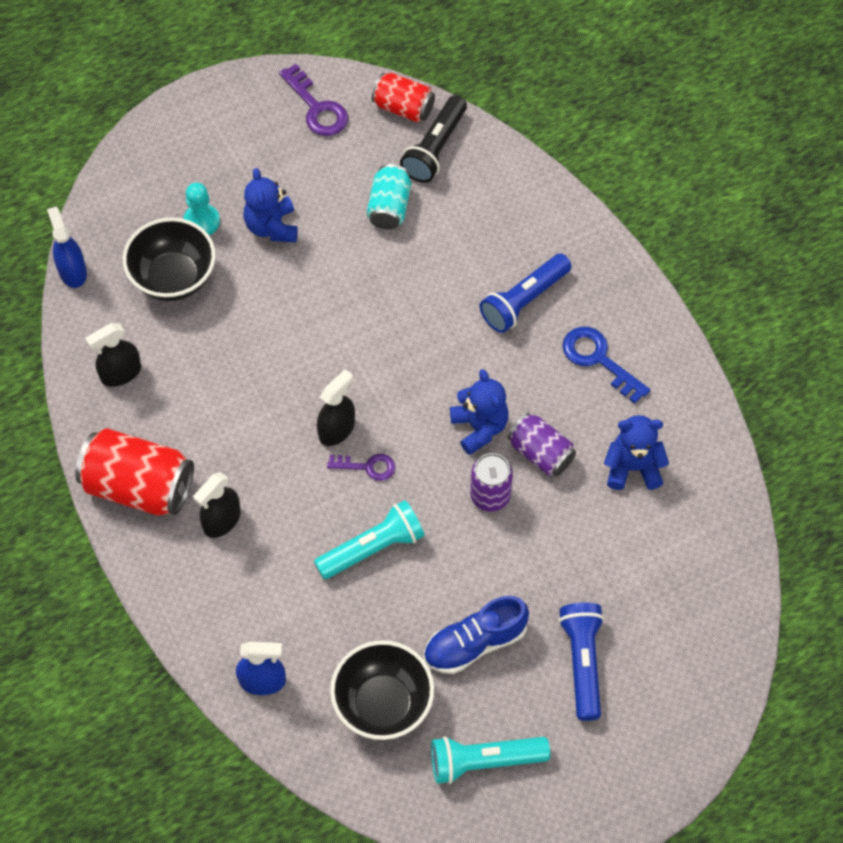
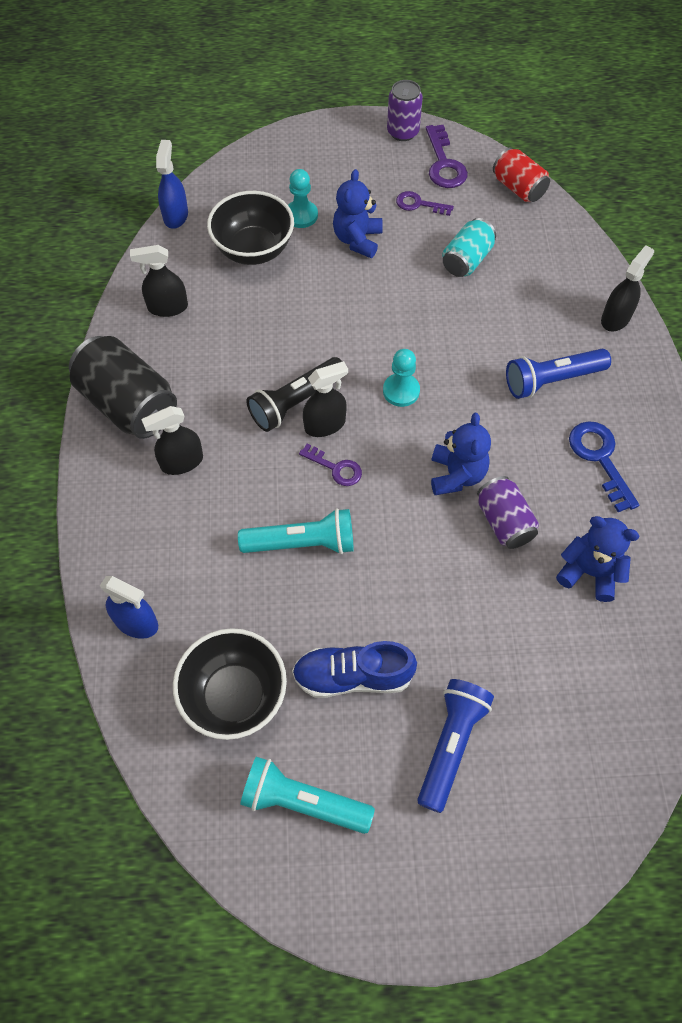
camera: 25 degrees right, 0 degrees up
(139, 486) = (128, 404): red can -> black can
(313, 164) = (419, 204): none -> purple key
(391, 367) = (401, 391): none -> turquoise pawn
(435, 149) = (530, 228): black flashlight -> black flashlight (295, 402)
(490, 495) = (436, 541): purple can -> purple can (403, 132)
(555, 214) = (615, 318): none -> black spray bottle

